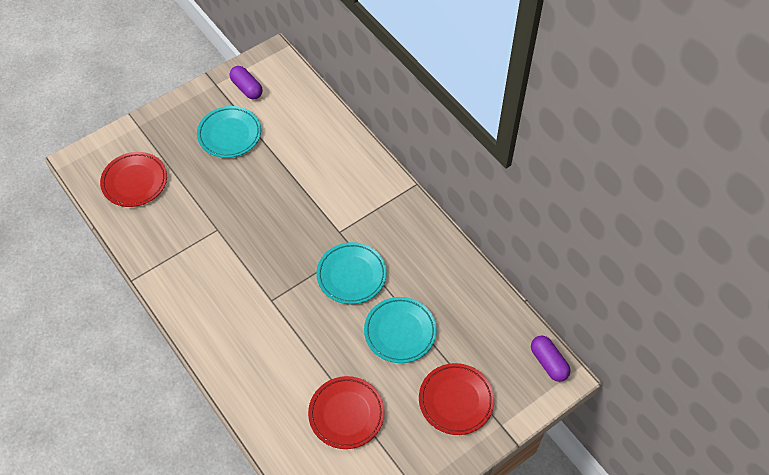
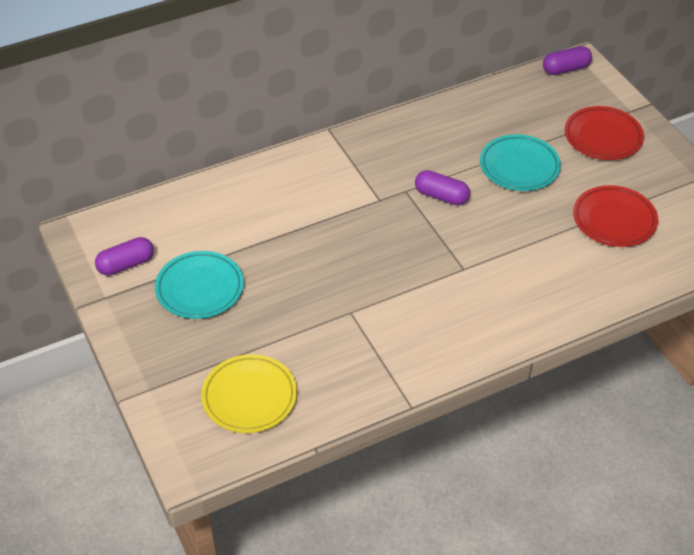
camera: 80 degrees left, 10 degrees down
(135, 182) = (249, 397): red plate -> yellow plate
(351, 275) = (441, 196): turquoise plate -> purple capsule

